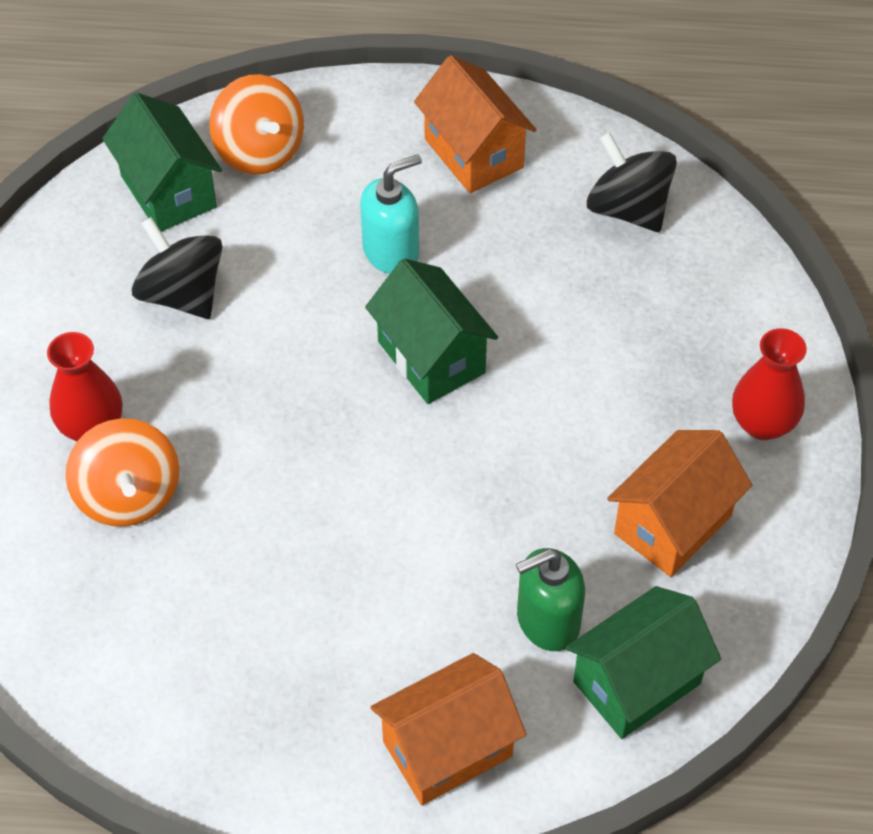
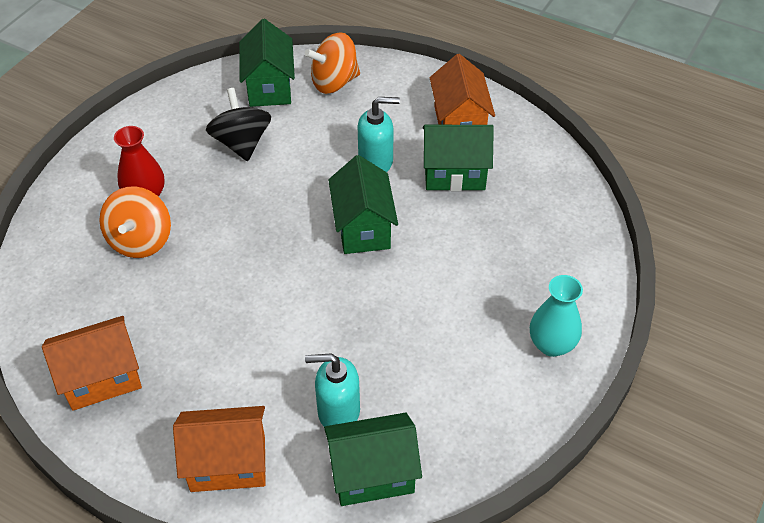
camera: 25 degrees right, 5 degrees down
(259, 151) = (334, 82): orange spinning top -> orange spinning top turned 75 degrees clockwise
(509, 232) = (454, 174): none -> green house
(547, 621) = (338, 411): green soap dispenser -> turquoise soap dispenser
(628, 209) = (537, 185): black spinning top -> none
(673, 524) = (455, 384): orange house -> orange house (102, 378)
(762, 423) = (551, 344): red vase -> turquoise vase

